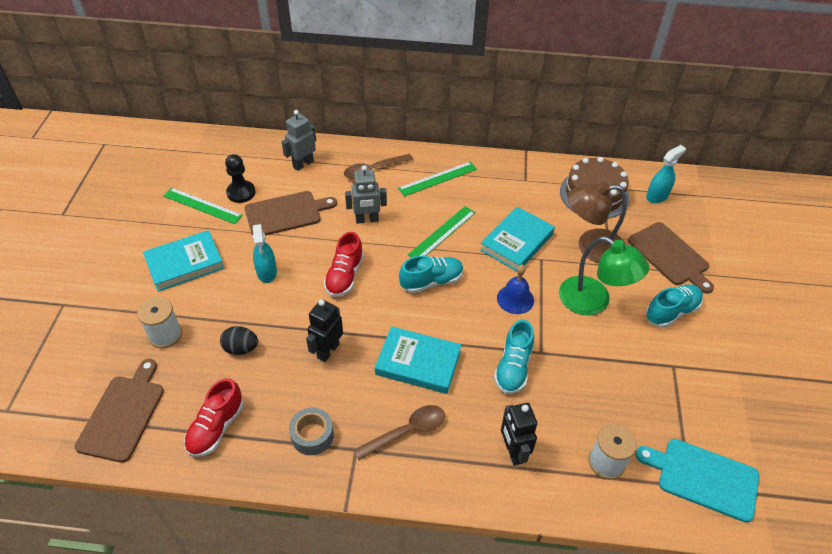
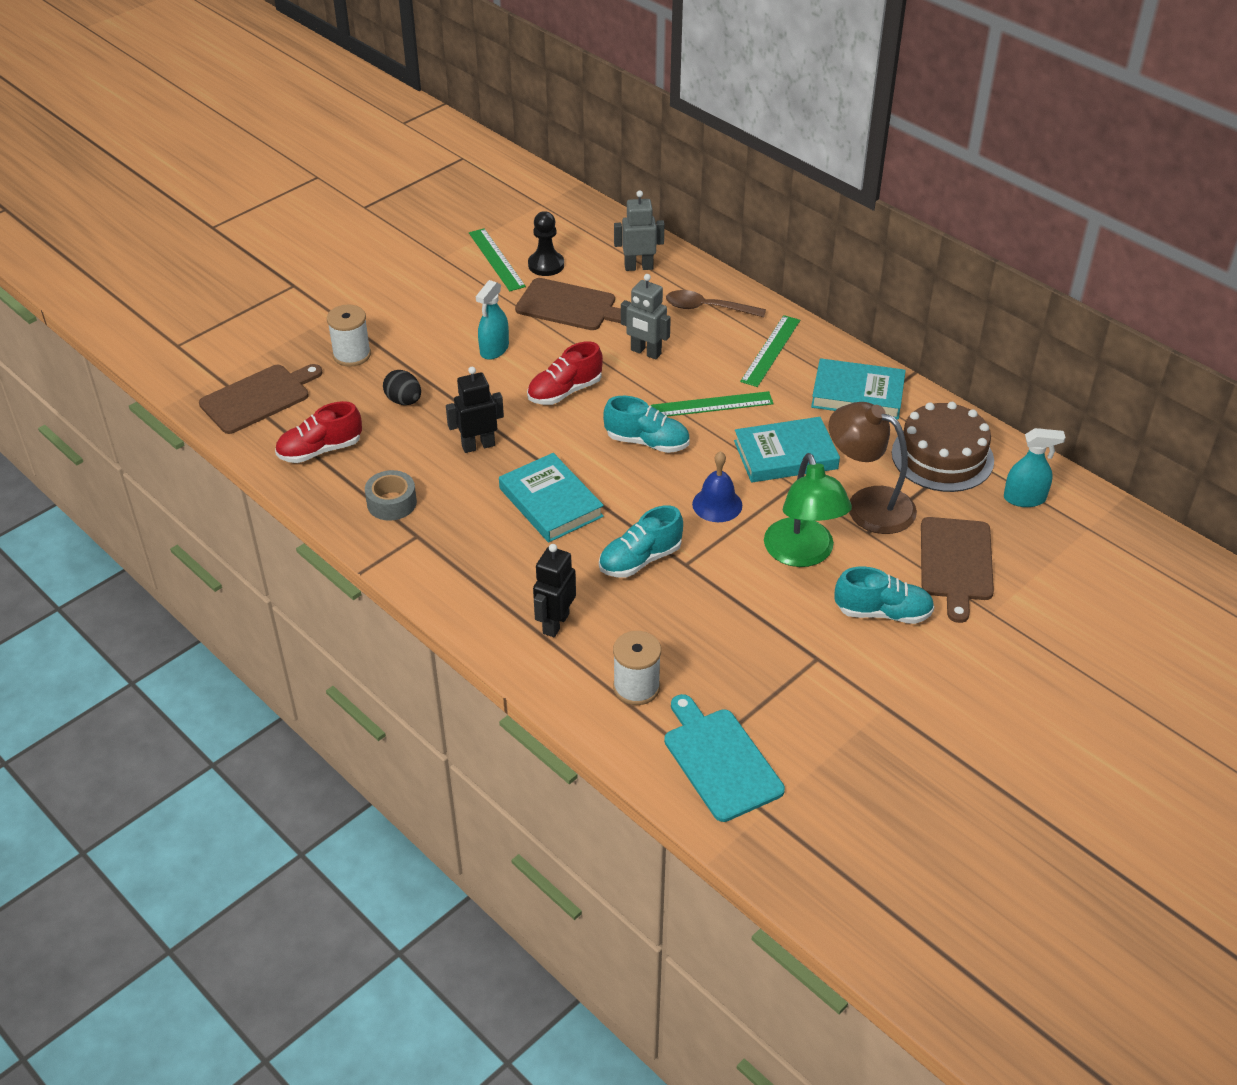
camera: 40 degrees right, 5 degrees down
(185, 263) = (428, 303): turquoise book -> turquoise book (857, 394)
(406, 432) = (476, 549): brown spoon -> none
(437, 179) = (770, 350): green ruler -> green ruler turned 75 degrees counterclockwise

